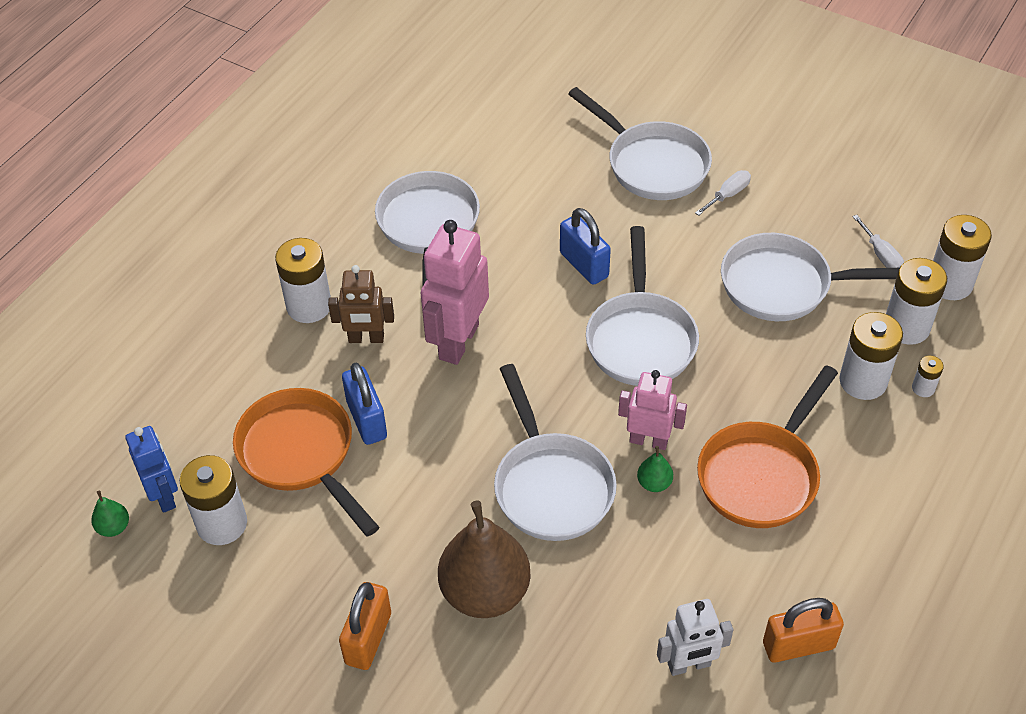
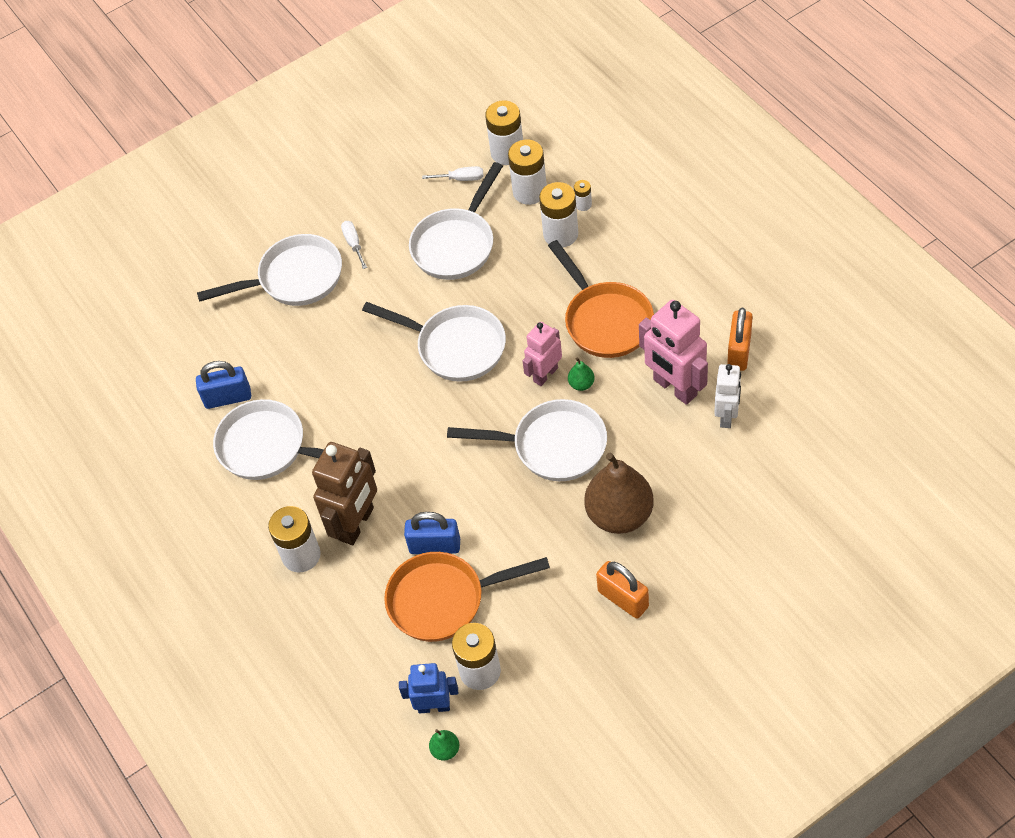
camera: 60 degrees left, 5 degrees up
(366, 338) = (357, 524): brown robot -> brown robot, size x1.61
(458, 342) = (394, 463): pink robot -> pink robot (674, 388)
(584, 265) = (367, 357): blue padlock -> blue padlock (228, 398)

